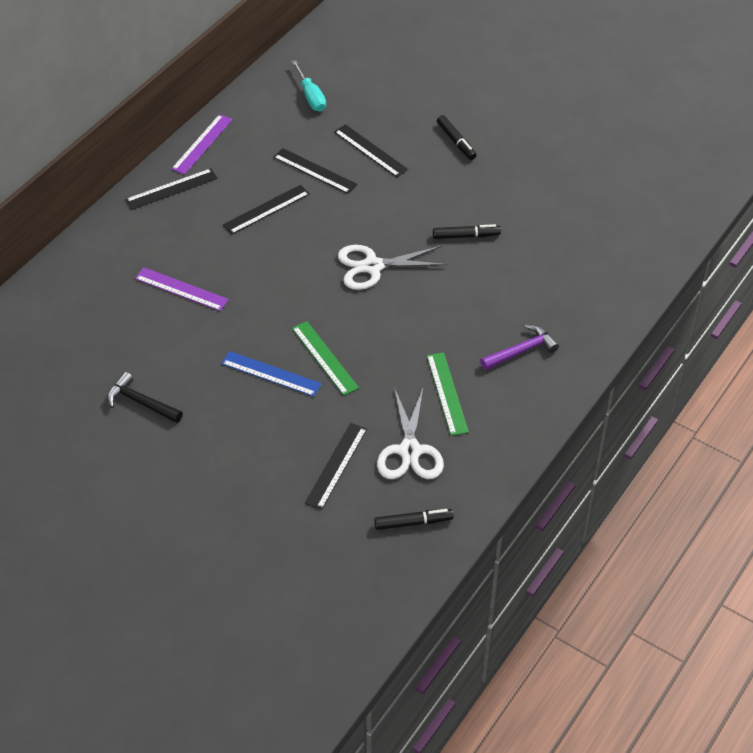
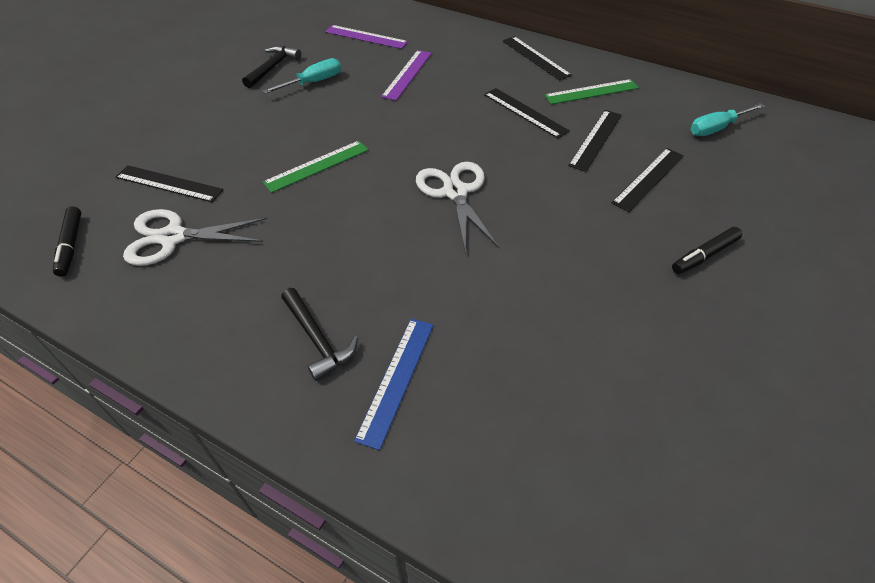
camera: 85 degrees right, 0 degrees up
(180, 365) = (314, 82): none -> turquoise screwdriver
(202, 144) = (604, 68): purple ruler -> purple ruler (366, 37)
(271, 374) = (298, 133): blue ruler -> blue ruler (396, 379)
(447, 393) = (253, 265): green ruler -> green ruler (591, 92)
(466, 236) = (525, 273): black marker -> none
(521, 351) = (318, 339): purple hammer -> black hammer

